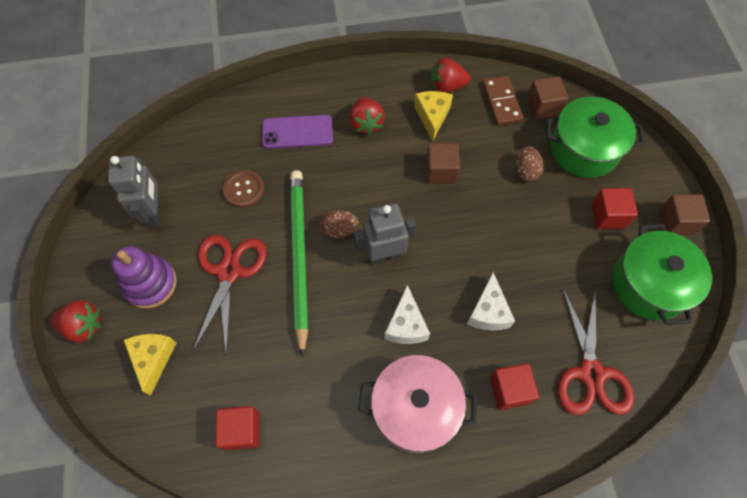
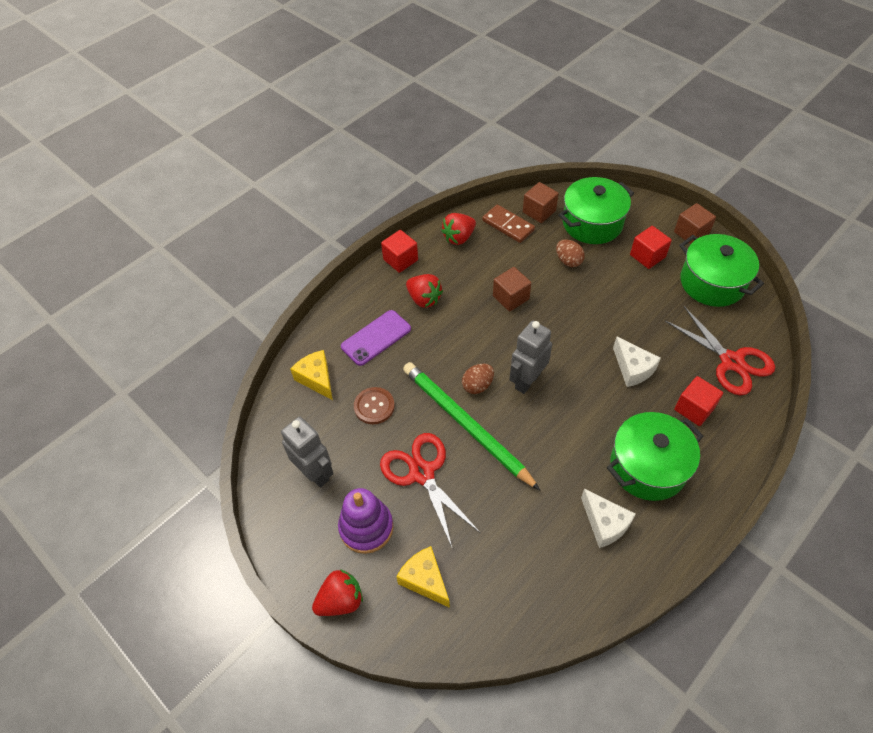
camera: 35 degrees left, 10 degrees down
(241, 430) = (544, 576): red cube -> red cube (400, 260)
(406, 325) = (588, 417): white cheese -> white cheese (604, 524)
(415, 409) = (648, 467): pink pot -> green pot
(432, 117) = (468, 264): yellow cheese -> yellow cheese (317, 379)

